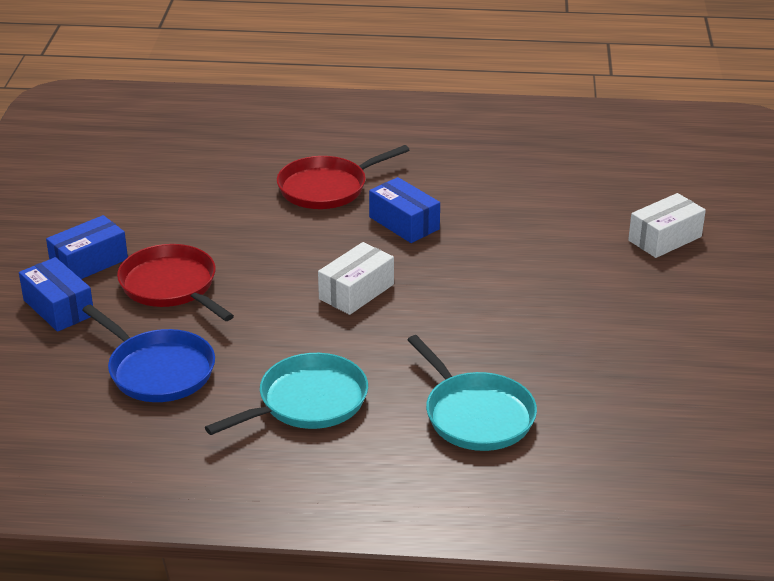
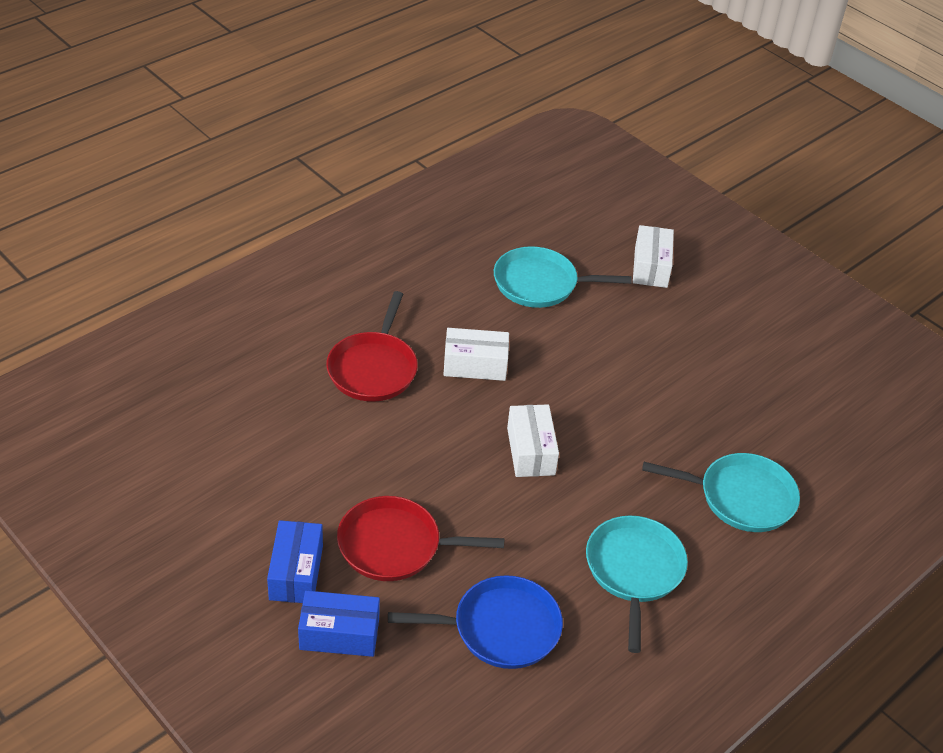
camera: 50 degrees left, 10 degrees up
(404, 223) = (475, 365): blue box -> white box
(544, 203) = (540, 284): none -> turquoise pan

